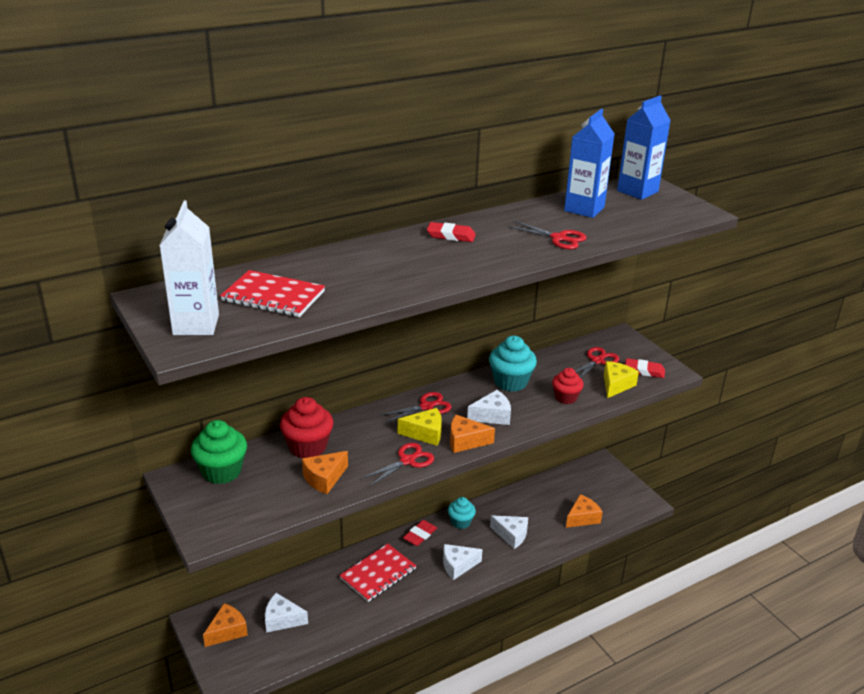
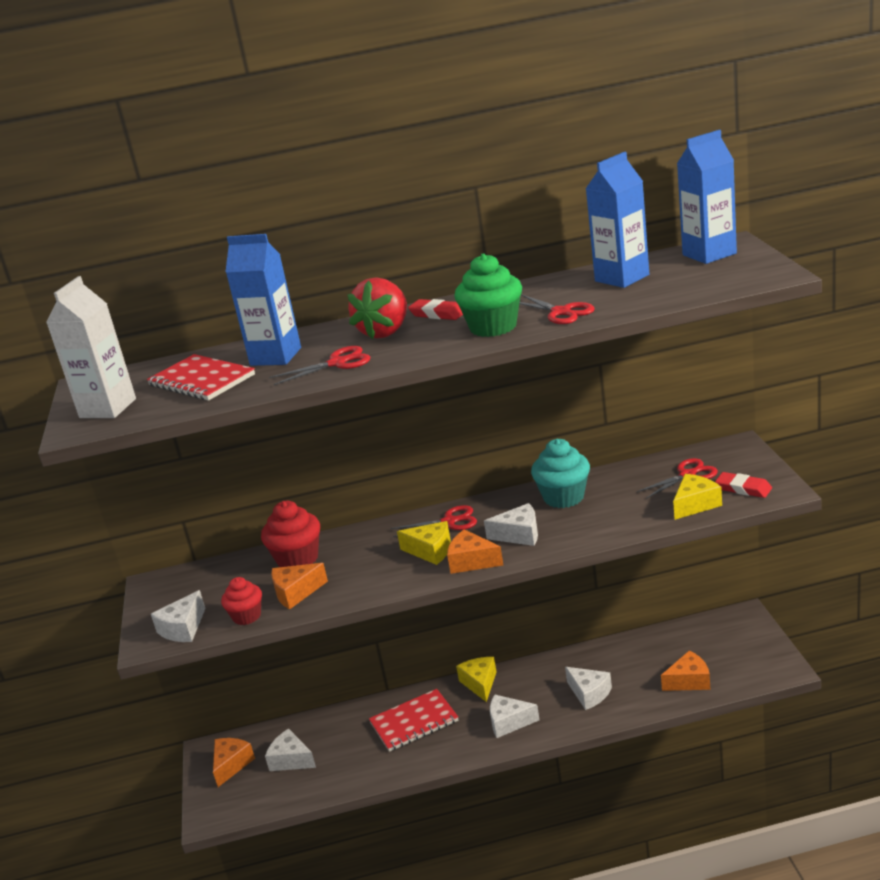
camera: 25 degrees right, 5 degrees down
(222, 471) = (199, 579): green cupcake -> green cupcake (493, 327)
(227, 631) = (231, 765): orange cheese -> orange cheese turned 45 degrees counterclockwise
(233, 520) = (183, 628): none -> white cheese
(329, 273) = (275, 356): none -> blue carton
(408, 460) = (395, 579): red scissors -> red scissors (338, 363)
(416, 251) = (385, 332): none -> red strawberry
(420, 535) = (480, 683): red eraser -> yellow cheese
(461, 522) = (534, 673): turquoise cupcake -> none
(566, 397) = (621, 517): red cupcake -> red cupcake (247, 616)

